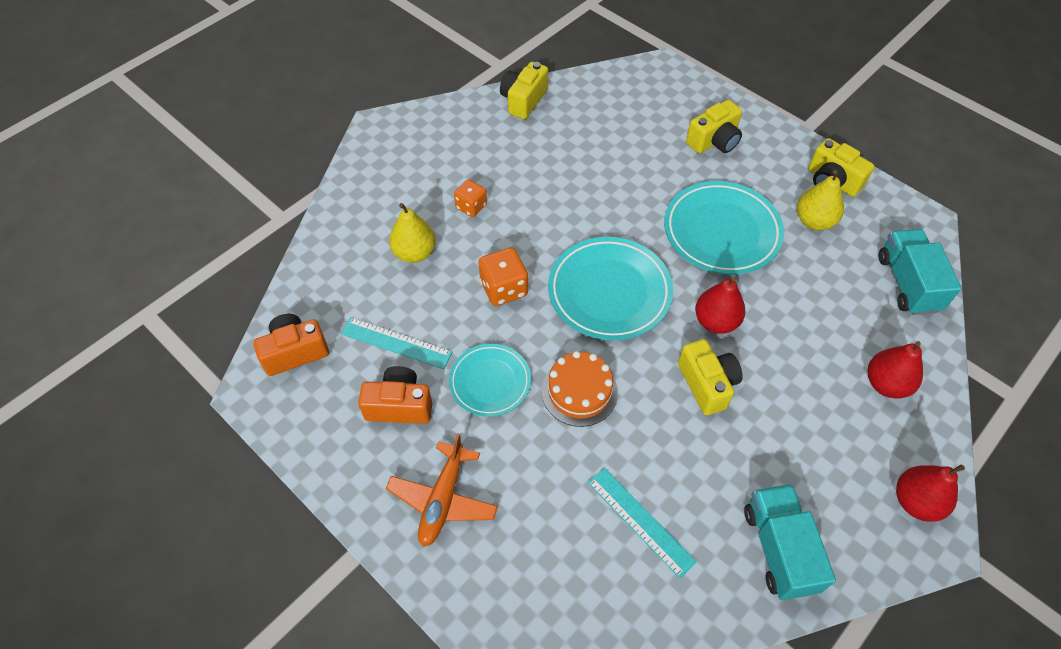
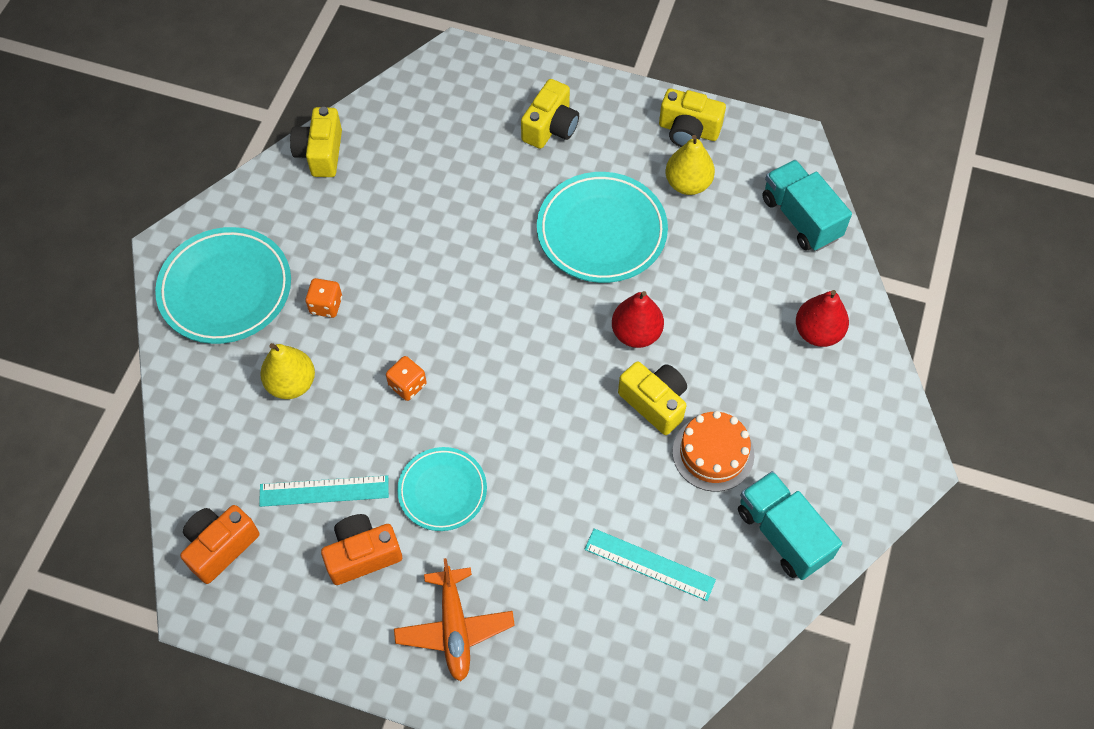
camera: 25 degrees left, 5 degrees up
(504, 289) = (407, 385): orange dice -> orange dice, size x0.66
(579, 391) = (535, 463): orange cake -> orange cake (713, 453)
(609, 292) = (517, 344): turquoise plate -> turquoise plate (226, 289)
(916, 502) = (883, 437): red pear -> none

